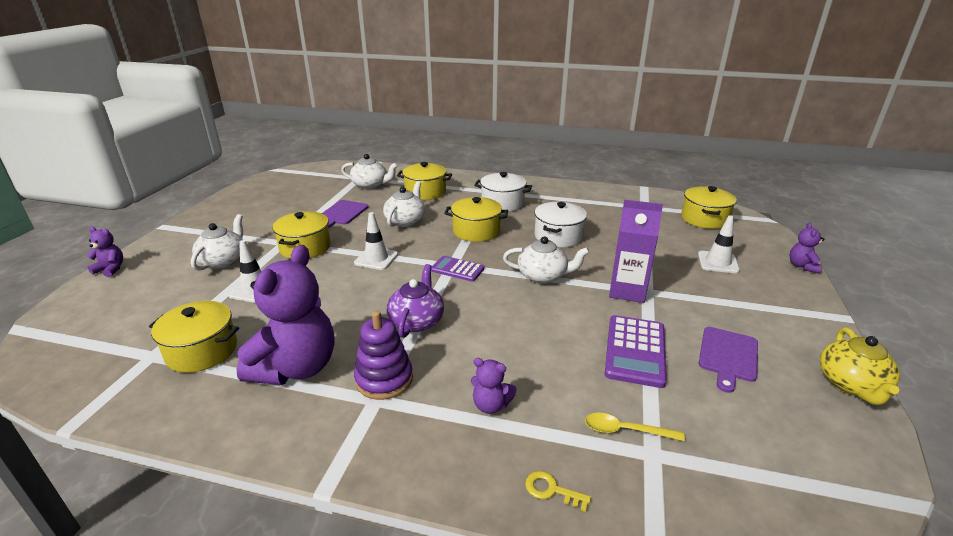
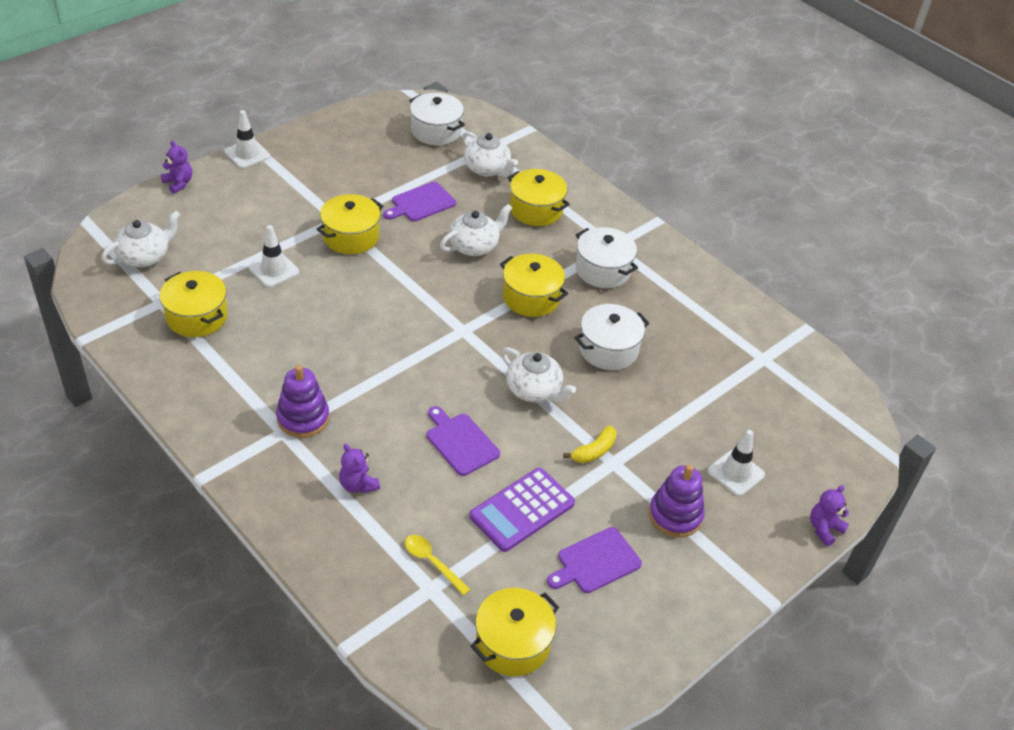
camera: 30 degrees right, 15 degrees up
(224, 260) = (271, 218): white teapot -> white teapot (145, 256)
(296, 368) = (250, 371): purple teddy bear -> none
(315, 180) = (436, 131): none -> white pot
(376, 259) = (402, 285): white traffic cone -> white traffic cone (247, 154)
(417, 321) = (374, 377): purple teapot -> none
(457, 269) = (463, 338): purple calculator -> none
(534, 330) = (460, 442): none -> purple cutting board
(551, 490) = (336, 566): yellow key -> none
(627, 291) = (594, 451): purple carton -> yellow banana
(704, 219) = (810, 413): yellow pot -> yellow pot (512, 643)
(725, 301) = (675, 515): none -> purple stacking toy
(851, 384) = (665, 647): yellow teapot -> none

